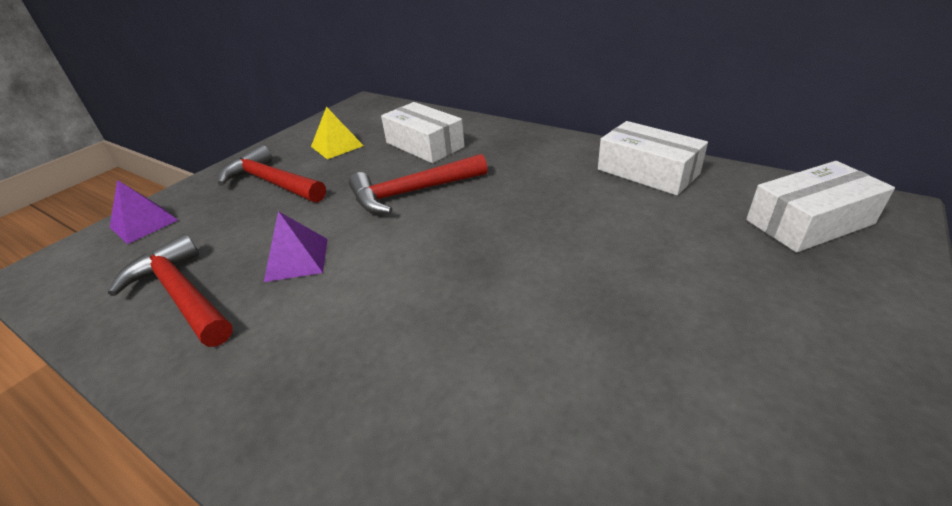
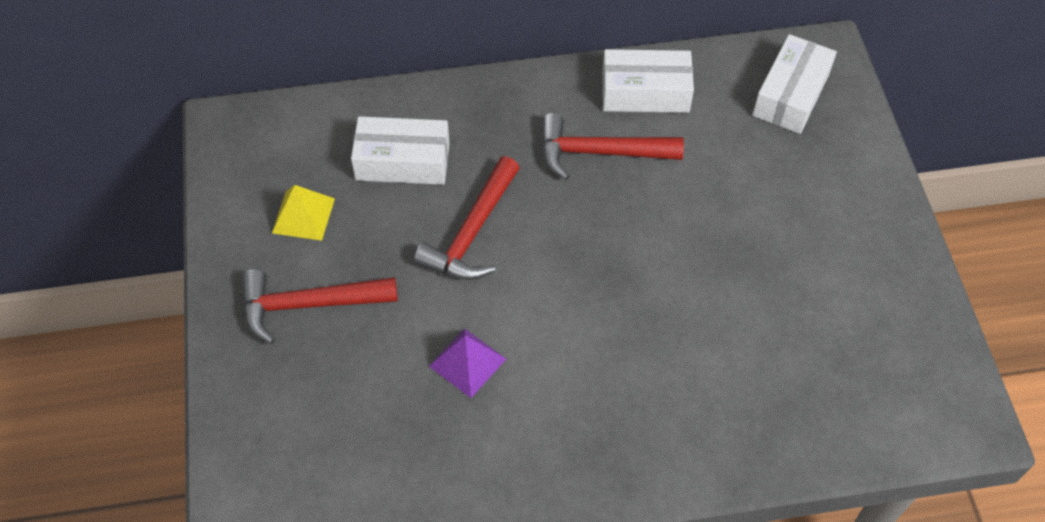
camera: 45 degrees left, 20 degrees up
(143, 223) = (252, 431): purple pyramid -> none
(181, 294) = (420, 453): red hammer -> red hammer (599, 153)

